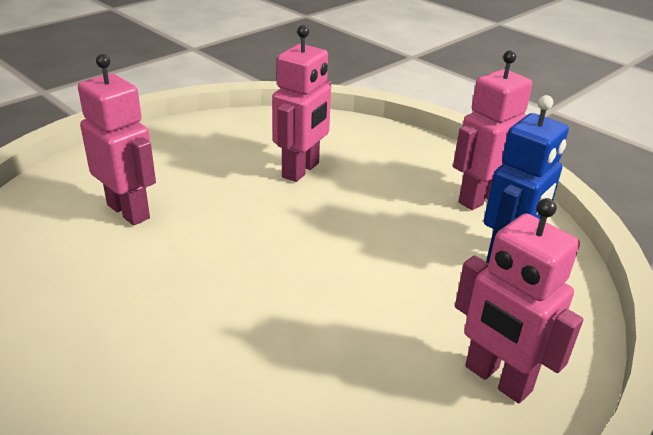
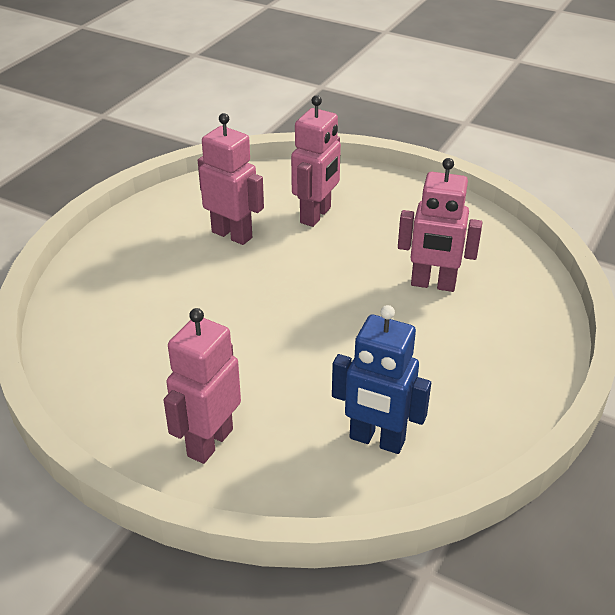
camera: 75 degrees right, 5 degrees up
(479, 198) = (466, 412): pink robot -> pink robot (232, 234)

